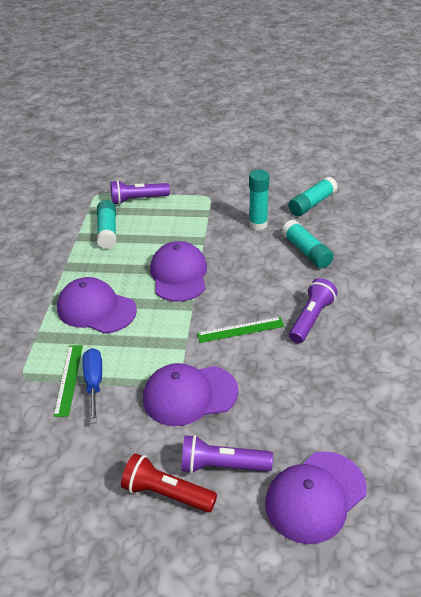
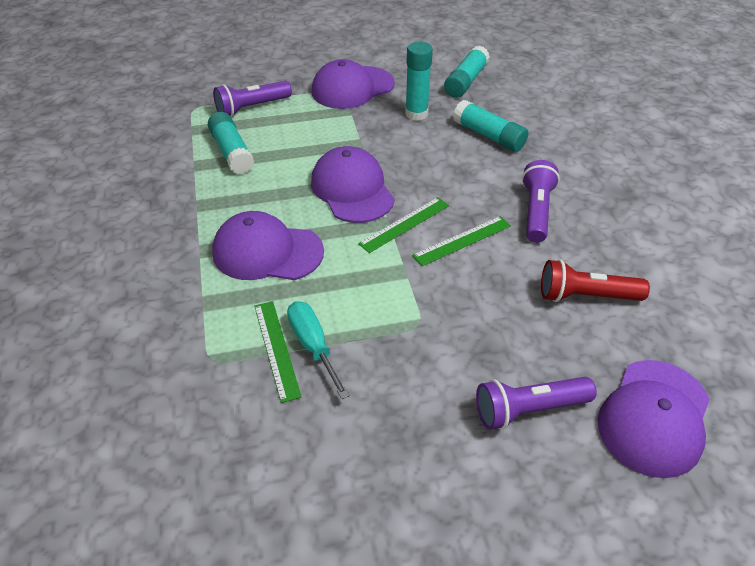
camera: 20 degrees left, 5 degrees up
(94, 383) = (313, 346): blue screwdriver -> turquoise screwdriver
(167, 493) = (480, 462): red flashlight -> red flashlight (586, 296)
(189, 395) = (443, 332): purple cap -> purple cap (352, 88)
(204, 309) = (404, 224): none -> green ruler

